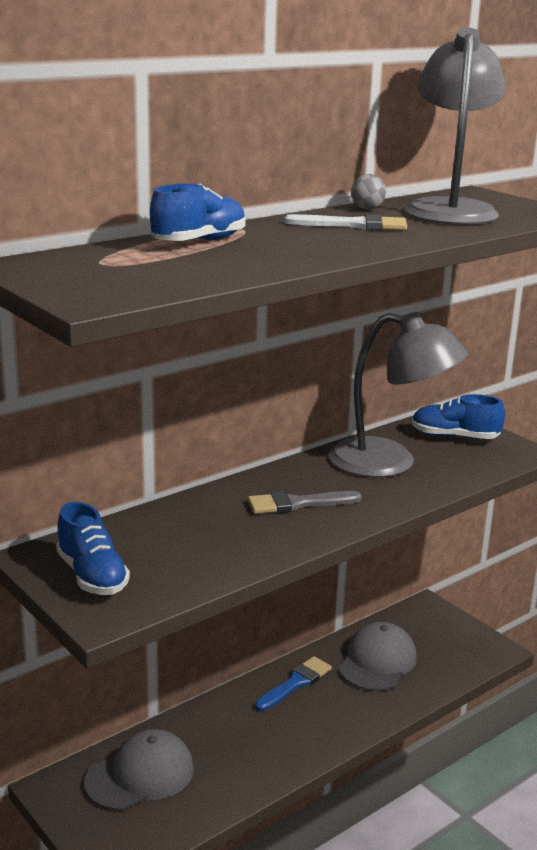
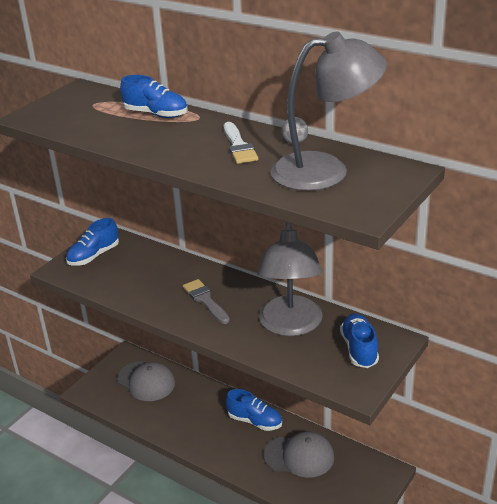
camera: 75 degrees right, 10 degrees up
(296, 683) = (255, 421): blue brush -> blue shoe

